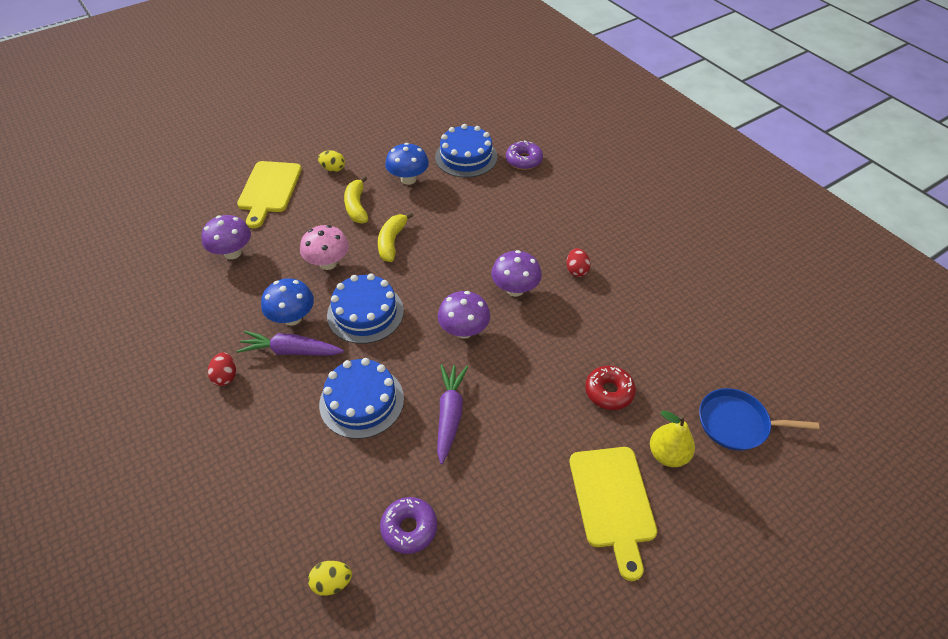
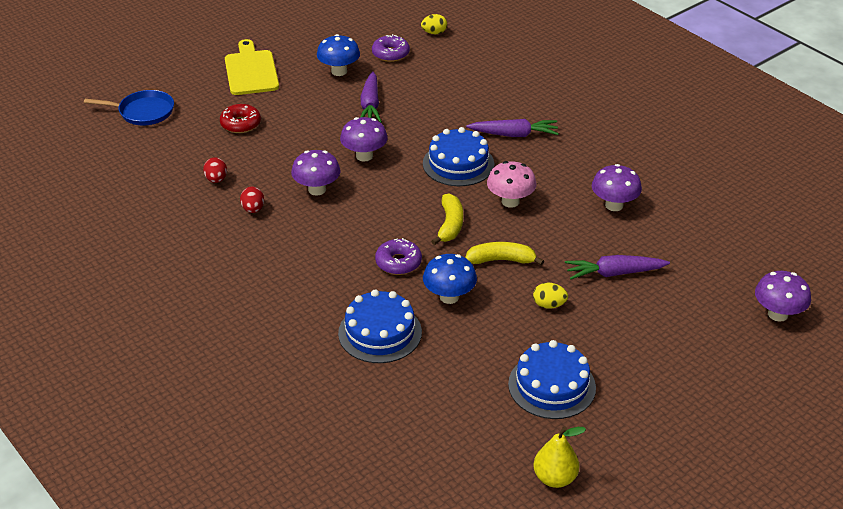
camera: 175 degrees right, 10 degrees down
(166, 153) = (777, 314): none -> purple mushroom
(225, 376) = (560, 116): red egg -> red egg (216, 179)
(269, 190) = (614, 273): yellow cutting board -> purple carrot
(292, 318) = (524, 156): blue mushroom -> blue mushroom (339, 71)
(357, 206) = (501, 260): yellow banana -> yellow banana turned 75 degrees counterclockwise
(361, 401) = (442, 108): blue cake -> blue cake (552, 386)
(524, 160) = (302, 332): purple donut -> purple donut (398, 262)
(667, 454) = (204, 93): yellow pear -> yellow pear (555, 478)

